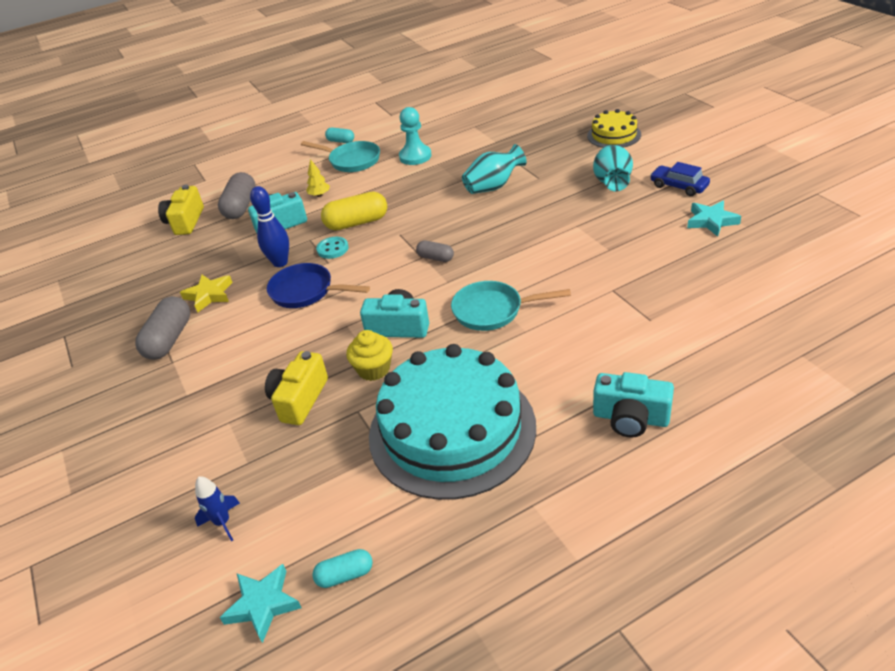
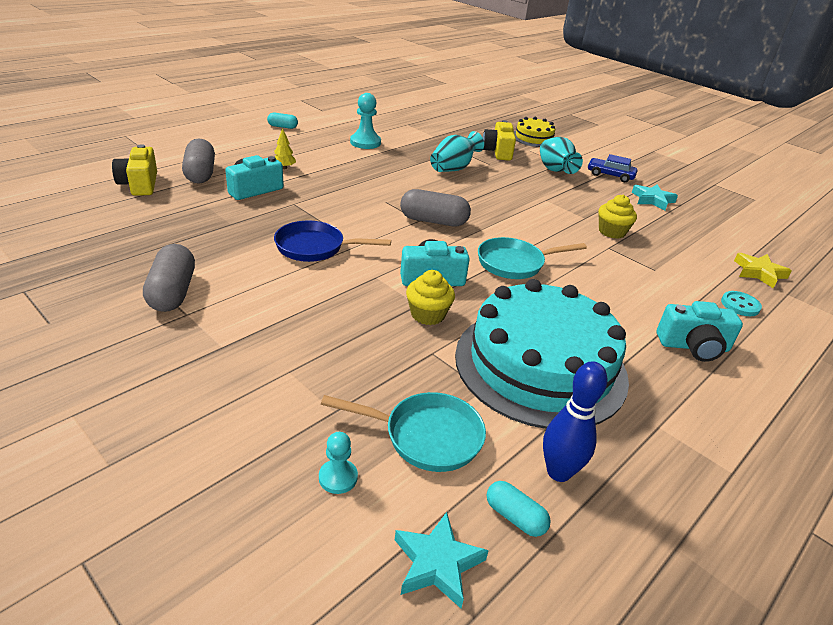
camera: 25 degrees left, 5 degrees down
(209, 295) = (202, 250): yellow star -> yellow star (759, 273)
(223, 522) = (338, 477): blue rocket -> turquoise pawn
(280, 263) = (272, 222): blue bowling pin -> blue bowling pin (558, 472)
(299, 399) = (362, 345): yellow camera -> yellow camera (498, 152)
(332, 249) = (323, 212): turquoise button -> turquoise button (740, 305)
(345, 575) = (515, 517): turquoise capsule -> turquoise capsule turned 75 degrees clockwise
(352, 161) = (303, 142): turquoise pan -> turquoise pan (426, 436)
(357, 223) = (337, 191): yellow capsule -> none
(435, 258) = (433, 221): grey capsule -> grey capsule, size x1.80
(629, 268) = (612, 232): none -> yellow cupcake

